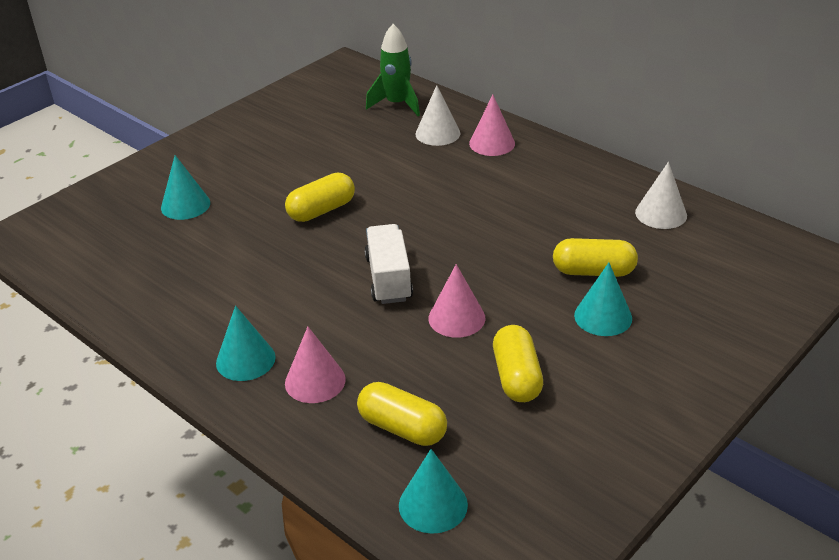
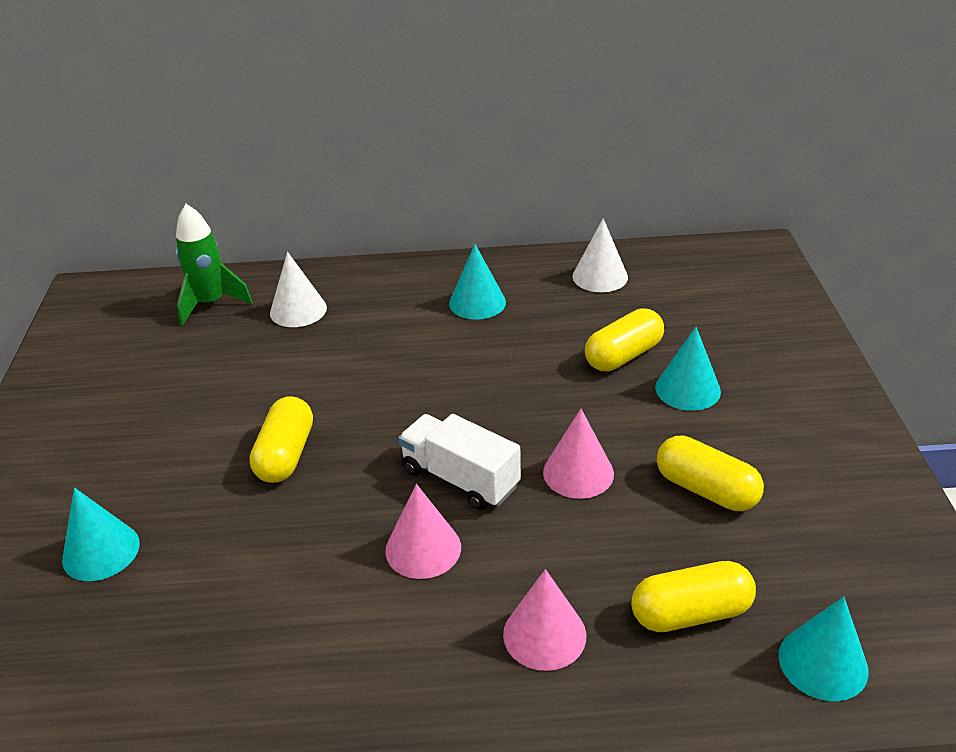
camera: 45 degrees left, 0 degrees up
(245, 360) = (440, 671): turquoise cone -> turquoise cone (477, 302)
(492, 143) = (367, 292): pink cone -> pink cone (423, 548)

